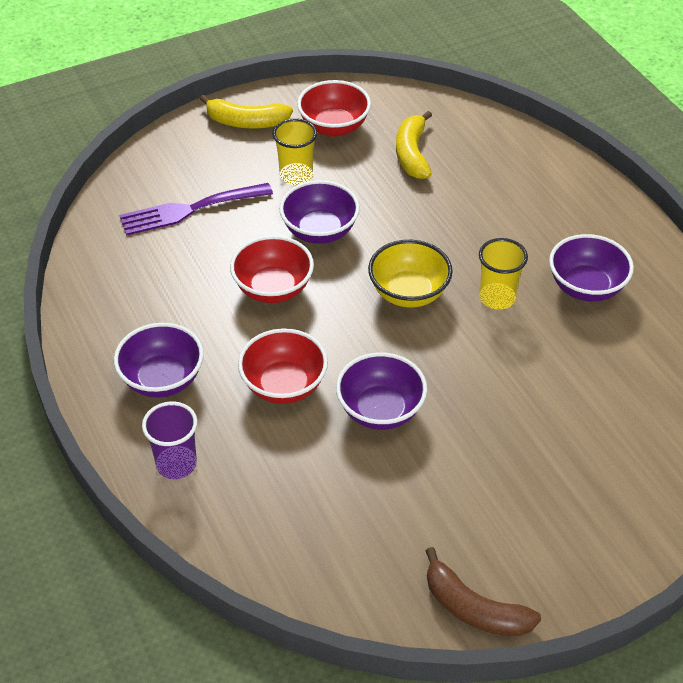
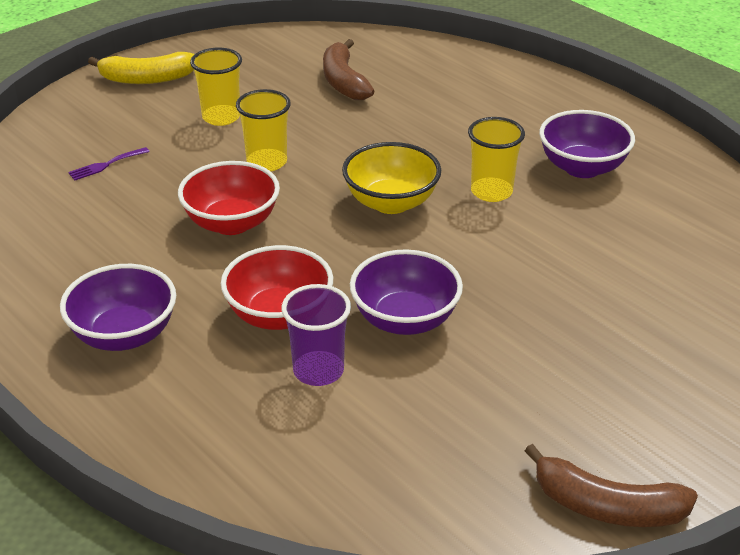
camera: 15 degrees left, 10 degrees down
(176, 464) = (171, 422): purple cup -> purple cup (318, 371)
(189, 210) = (105, 165): purple fork -> purple fork, size x0.45
(319, 231) = (267, 162): purple bowl -> yellow cup
(334, 127) = (248, 70): red bowl -> none
(412, 154) = (343, 81): yellow banana -> brown banana

